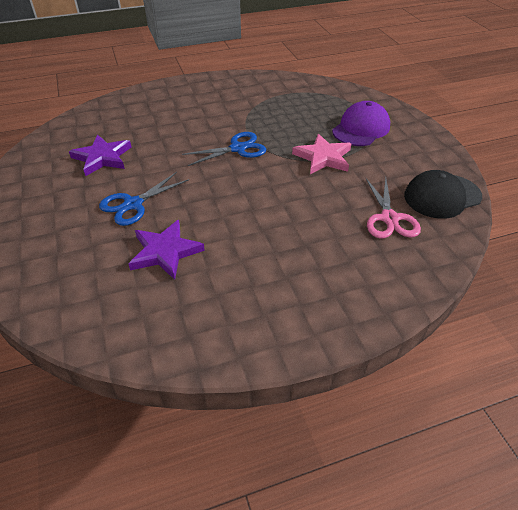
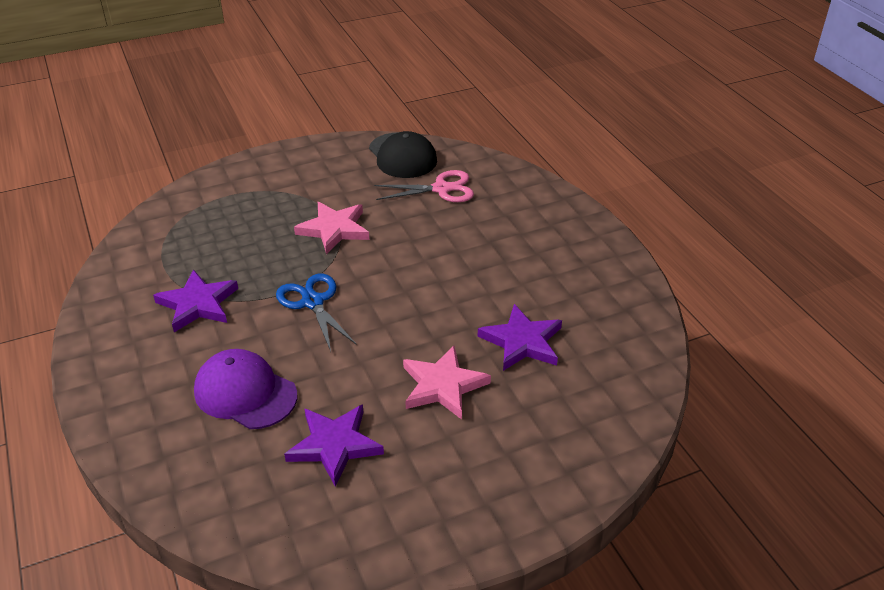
camera: 95 degrees left, 5 degrees down
(133, 204) = (443, 385): blue scissors -> pink star
(244, 107) = (198, 304): none -> purple star
(361, 129) = (270, 199): purple cap -> purple cap (245, 393)

